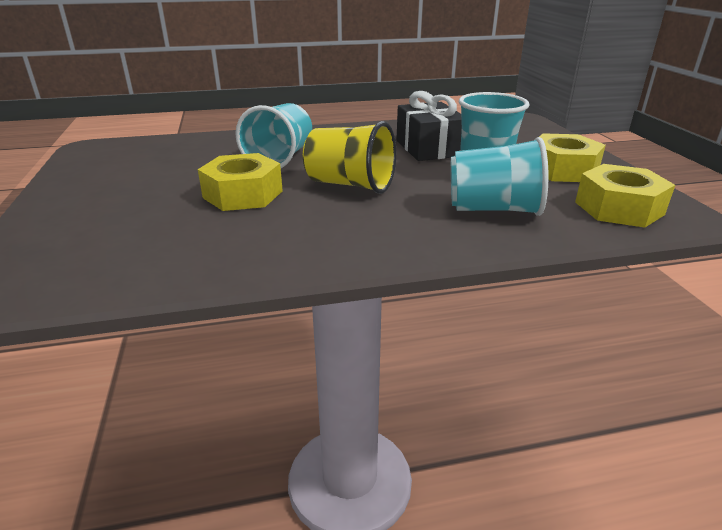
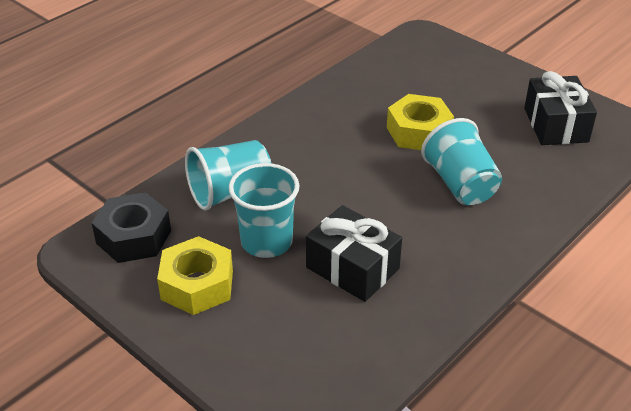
camera: 145 degrees right, 10 degrees up
(130, 163) = (555, 125): none -> black gift
(350, 185) = (359, 175): yellow cup -> none
(618, 208) = (134, 237): yellow nut -> black nut

